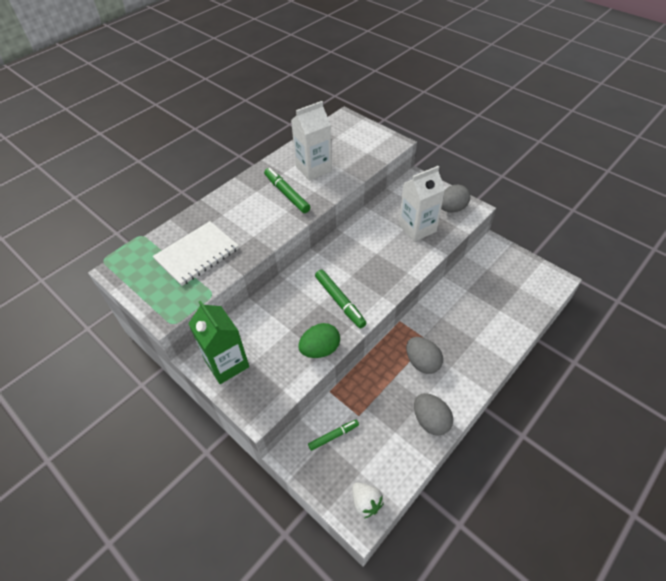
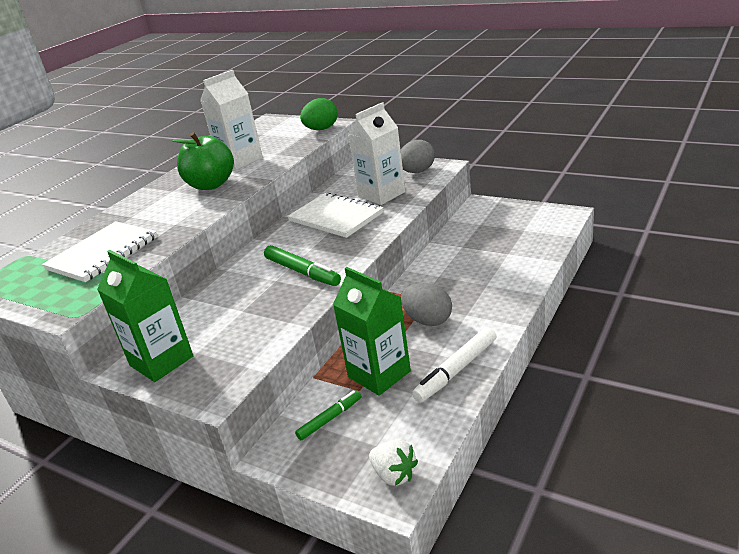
camera: 10 degrees left, 20 degrees down
(286, 194) = (211, 185): green marker -> green apple
(320, 349) = (287, 318): green egg -> green egg (321, 129)
(375, 405) = (379, 374): none -> green carton
(376, 244) = (335, 217): none -> white notebook
(430, 421) = (456, 370): grey egg -> white marker

